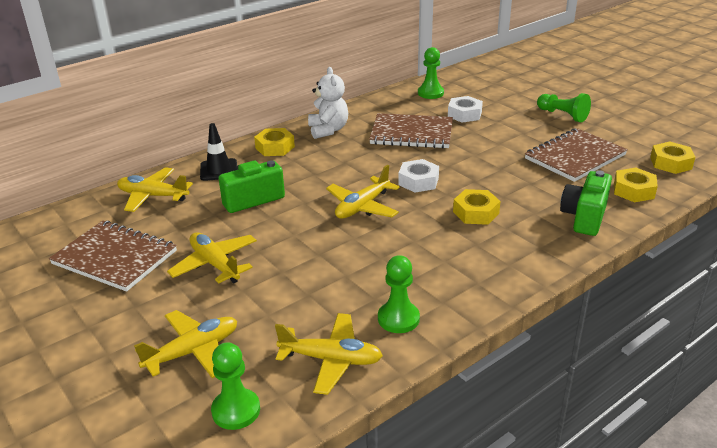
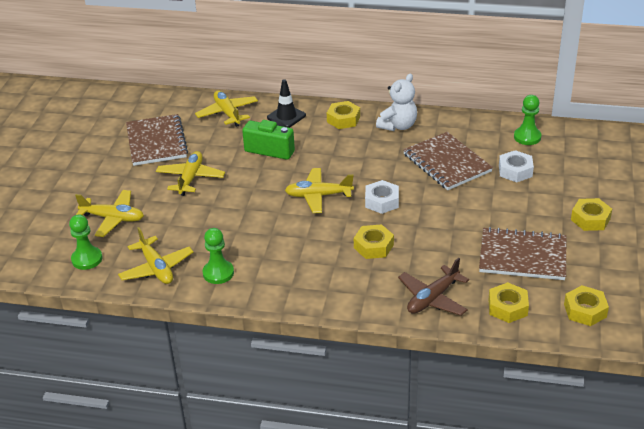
camera: 50 degrees right, 5 degrees up
(563, 115) = (590, 219): green pawn -> yellow nut
(584, 217) = (433, 298): green camera -> brown plane

